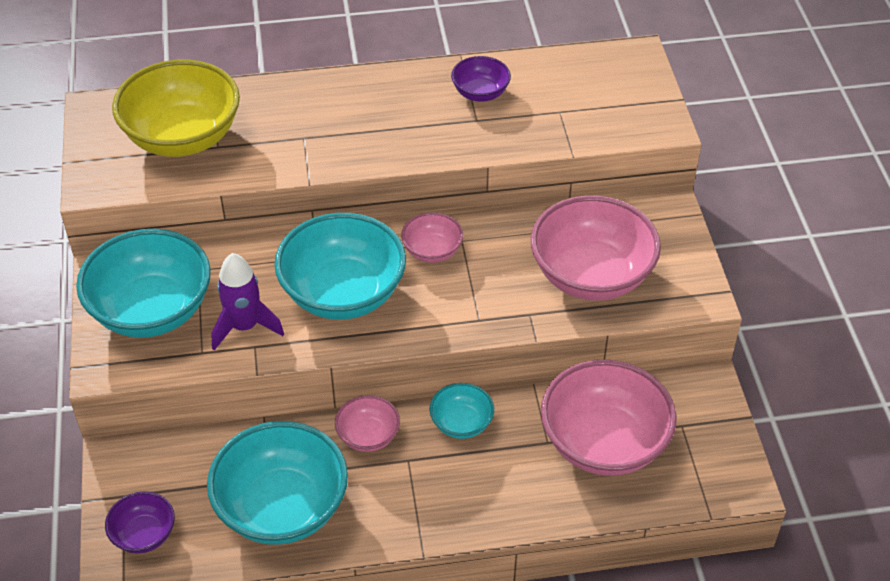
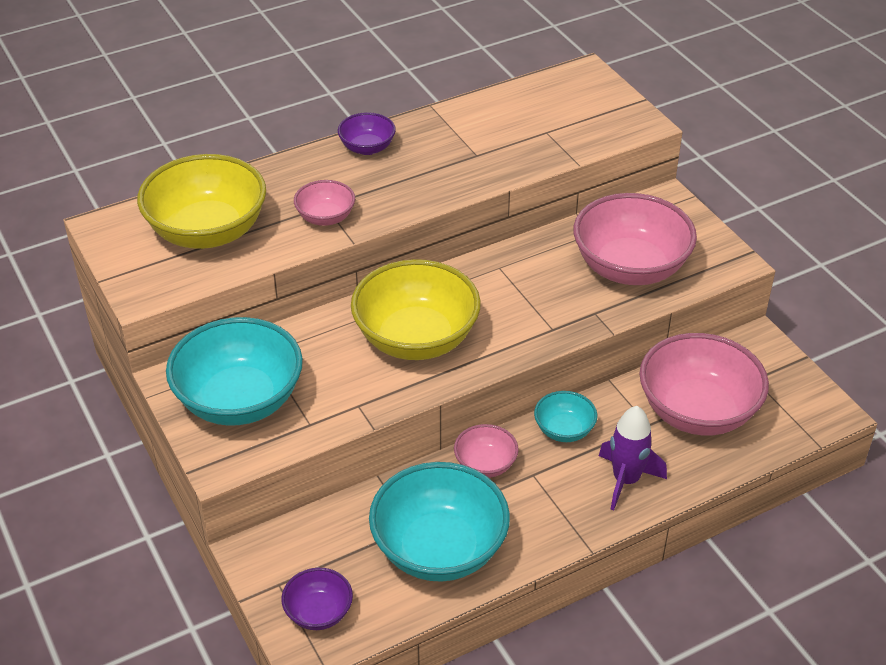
camera: 20 degrees left, 5 degrees down
(245, 326) = (339, 391): purple rocket -> purple rocket (626, 480)
(343, 293) = (416, 339): turquoise bowl -> yellow bowl
(432, 251) = (478, 282): pink bowl -> pink bowl (325, 217)
(480, 93) = (467, 132): purple bowl -> purple bowl (367, 148)

